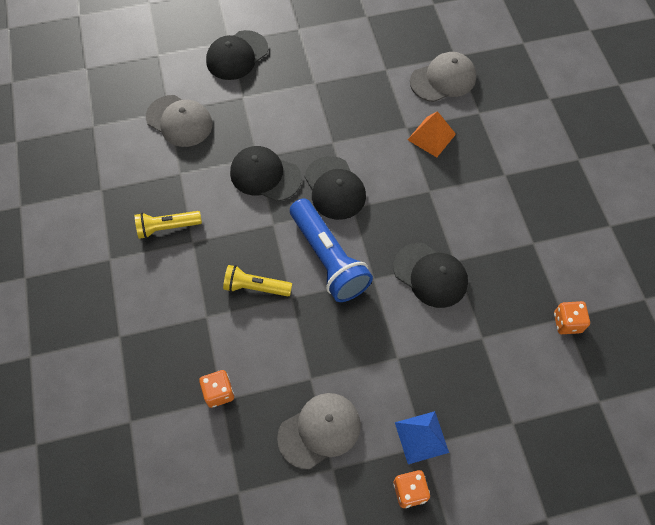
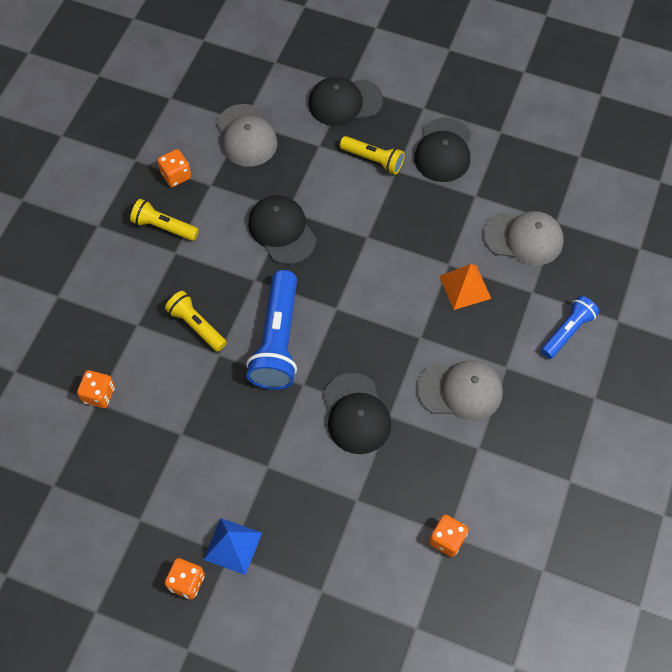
camera: 35 degrees right, 0 degrees up
(145, 182) = (176, 175): none -> orange dice
(292, 85) = (373, 160): none -> yellow flashlight
(319, 430) = (154, 481): grey cap -> grey cap (460, 390)
(335, 188) = (334, 280): black cap -> black cap (443, 150)
(524, 125) = (567, 331): none -> blue flashlight

